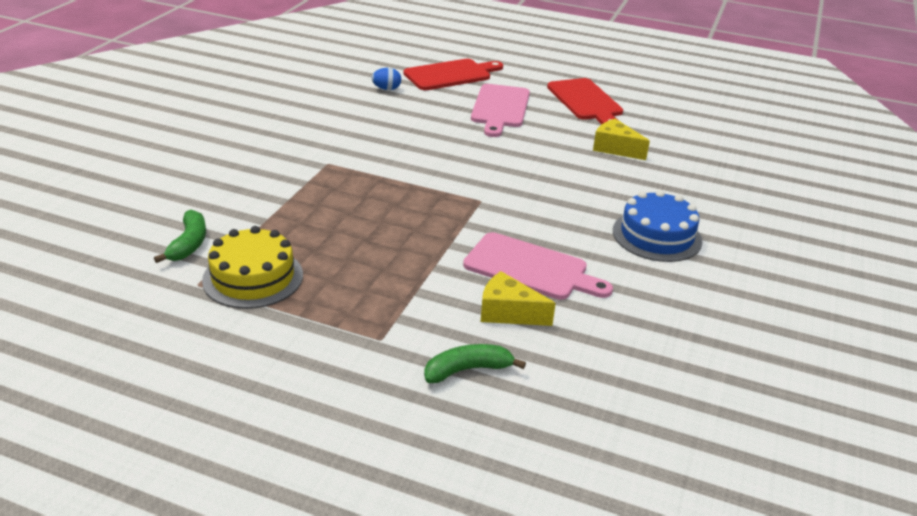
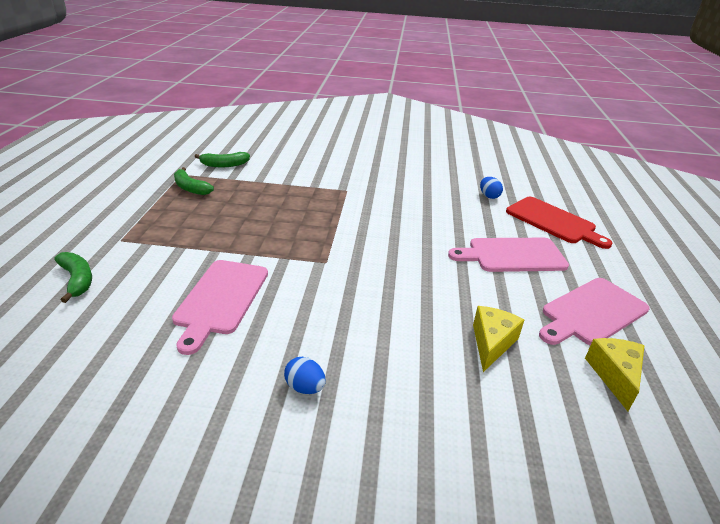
camera: 75 degrees right, 0 degrees up
(253, 277) = (190, 188): yellow cake -> green banana
(508, 312) = (151, 292): yellow cheese -> yellow cheese (614, 375)
(586, 101) = (592, 312): red cutting board -> pink cutting board
(657, 236) = (305, 387): blue cake -> blue egg

